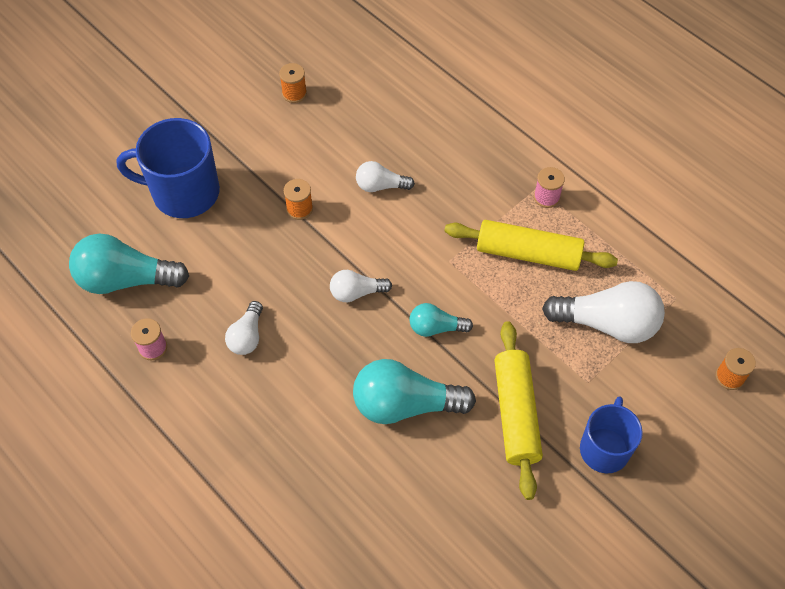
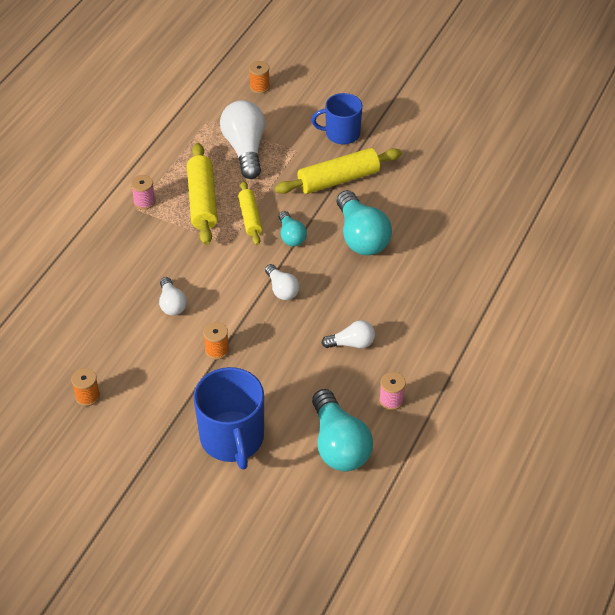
camera: 110 degrees left, 10 degrees down
(482, 294) = (250, 218): none -> yellow rolling pin

